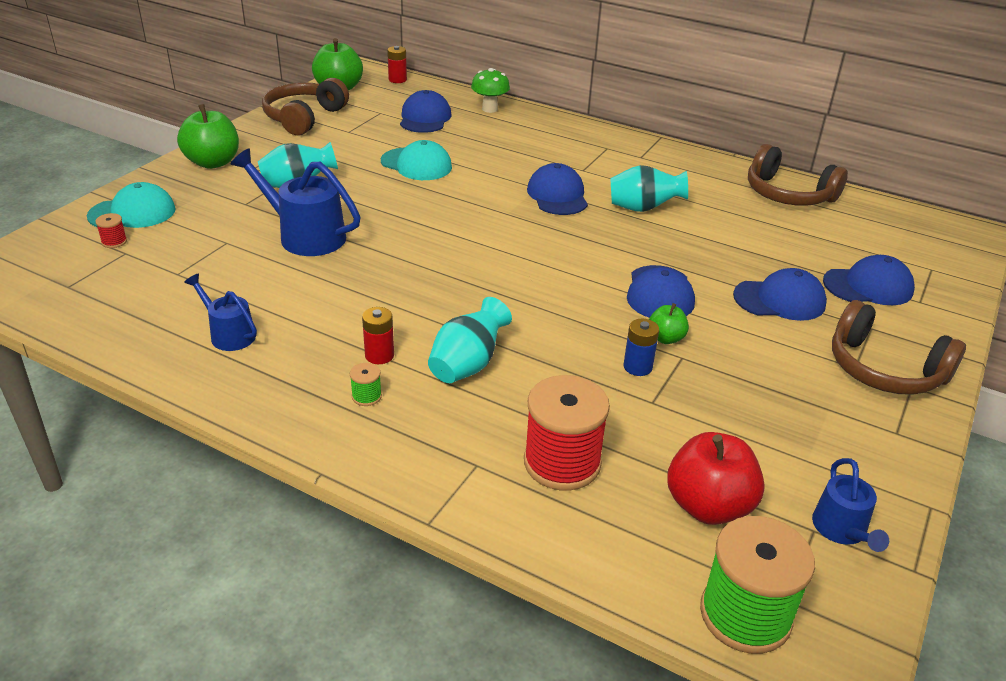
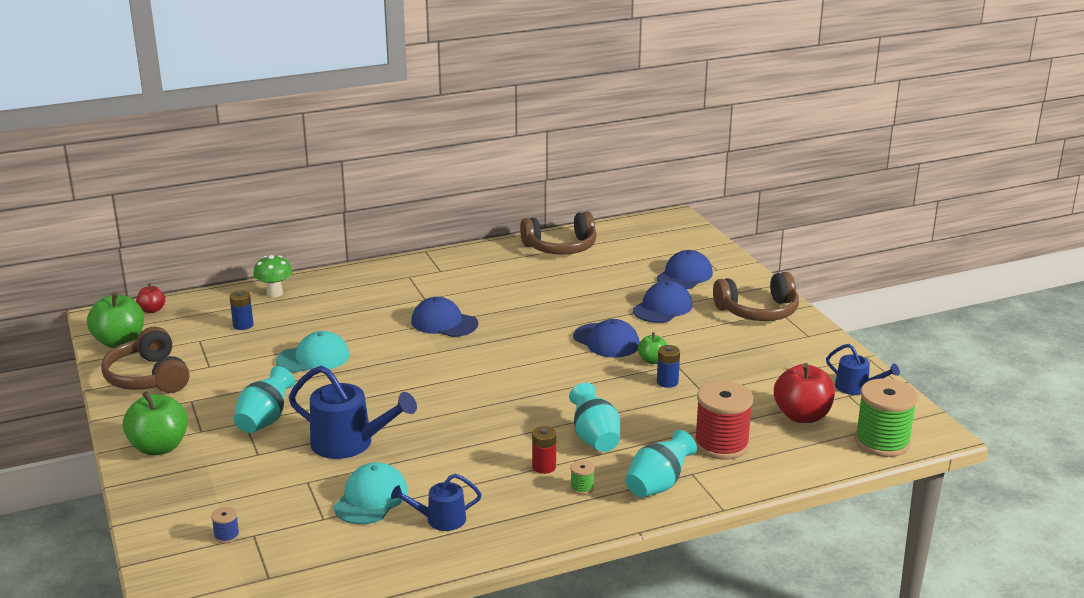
camera: 50 degrees left, 10 degrees down
(114, 242) = (226, 536): red spool -> blue spool
(132, 213) = (189, 513): turquoise cap -> turquoise cap (371, 498)
(305, 236) = (349, 443): blue watering can -> blue watering can turned 135 degrees counterclockwise
(397, 80) = (152, 310): red battery -> red apple
(425, 118) = (243, 325): blue cap -> blue battery
(643, 208) = (506, 301): turquoise vase -> turquoise vase (658, 485)

